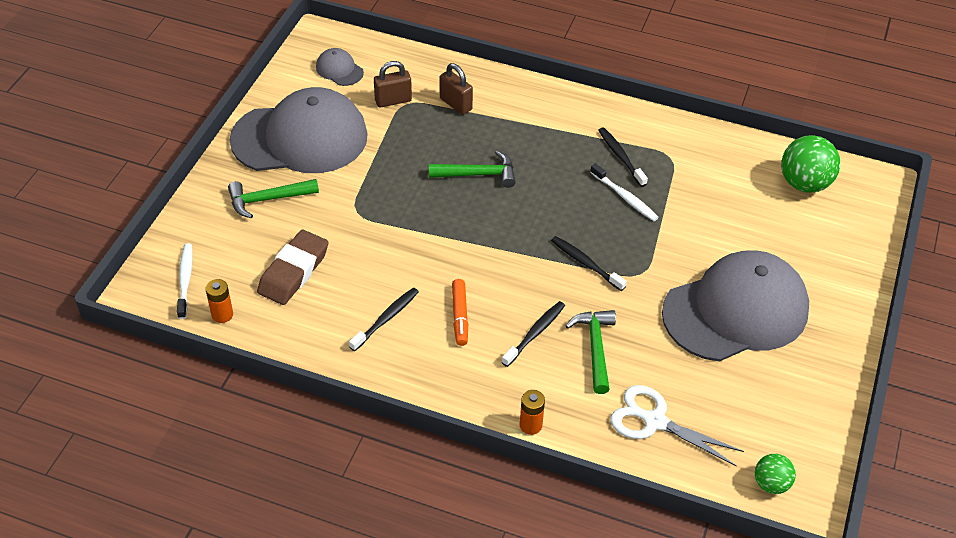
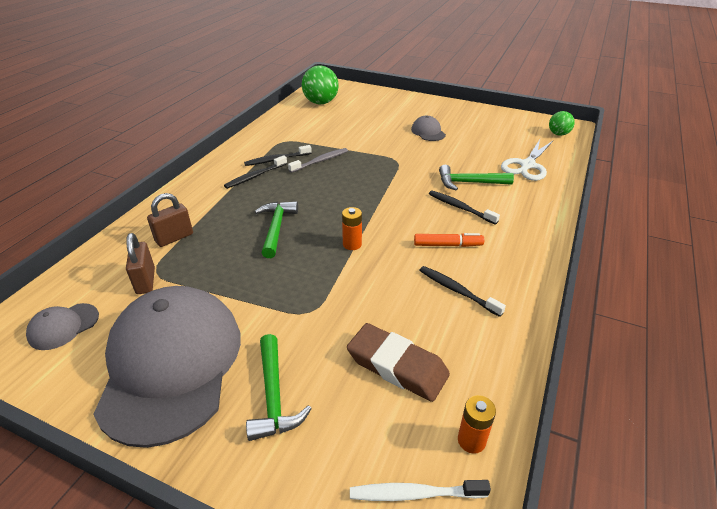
camera: 85 degrees left, 10 degrees down
(530, 425) = (550, 214): orange battery -> orange battery (352, 244)
(585, 263) = (387, 181): black toothbrush -> black toothbrush (255, 176)
(625, 197) = (320, 161): white toothbrush -> grey toothbrush
(736, 311) = (428, 132): grey cap -> grey cap, size x0.40

